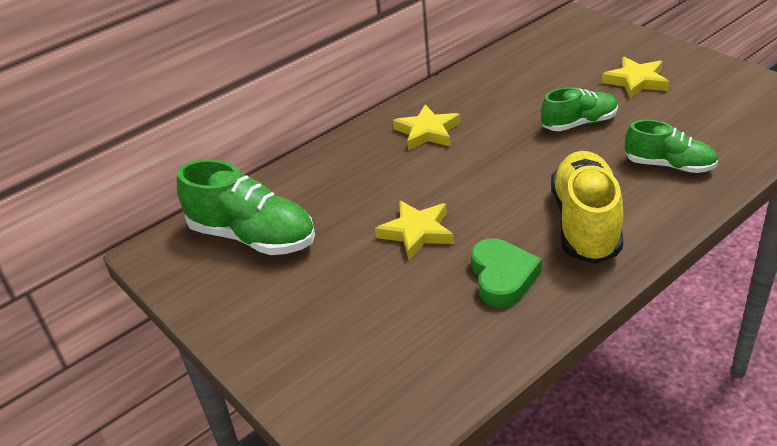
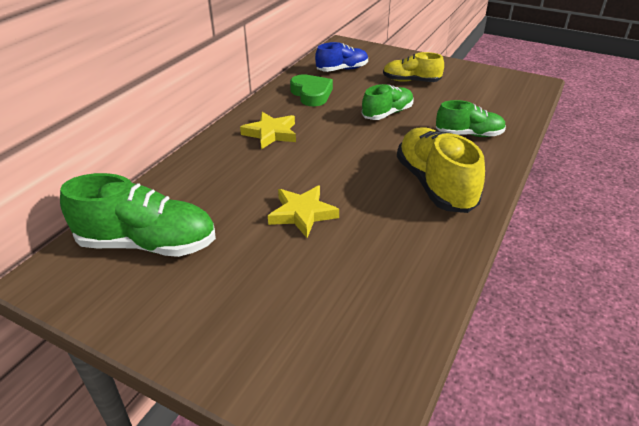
camera: 25 degrees left, 0 degrees up
(502, 277) = (394, 238): green heart -> green heart (311, 94)
(554, 55) = (342, 69): none -> blue shoe
(636, 81) = (411, 81): yellow star -> yellow shoe

